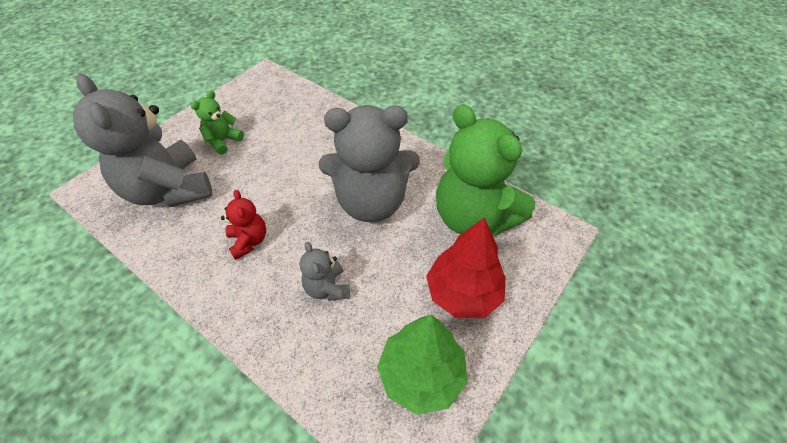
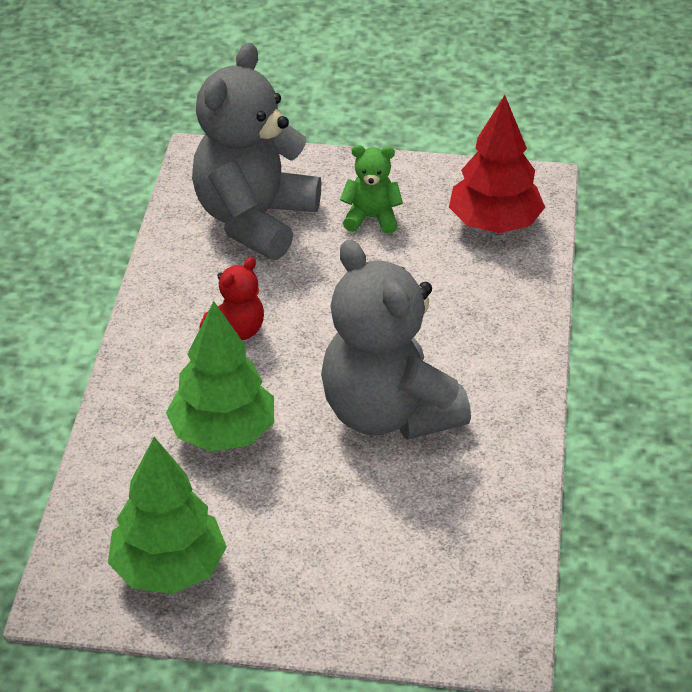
camera: 60 degrees right, 10 degrees down
(327, 288) = (223, 433): grey teddy bear -> green tree
(463, 293) = (310, 567): red tree -> red tree (494, 224)
(473, 217) = (449, 533): green teddy bear -> none

